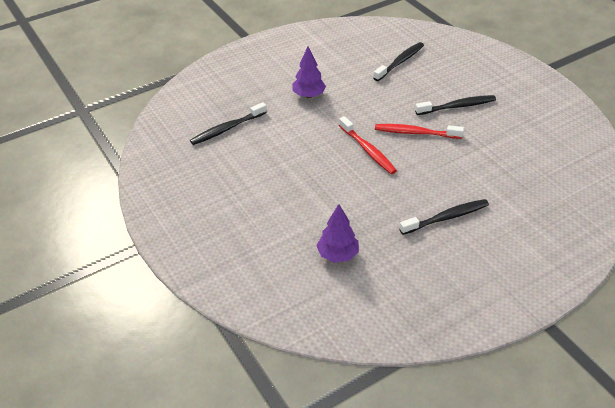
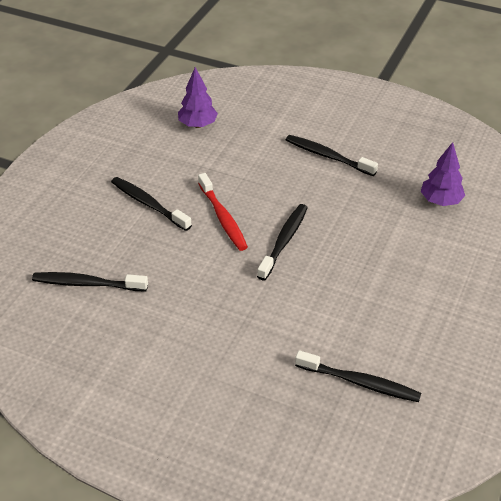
camera: 125 degrees left, 0 degrees up
(309, 95) = (227, 338): purple tree -> purple tree (197, 125)
(368, 150) = (284, 241): red toothbrush -> black toothbrush

